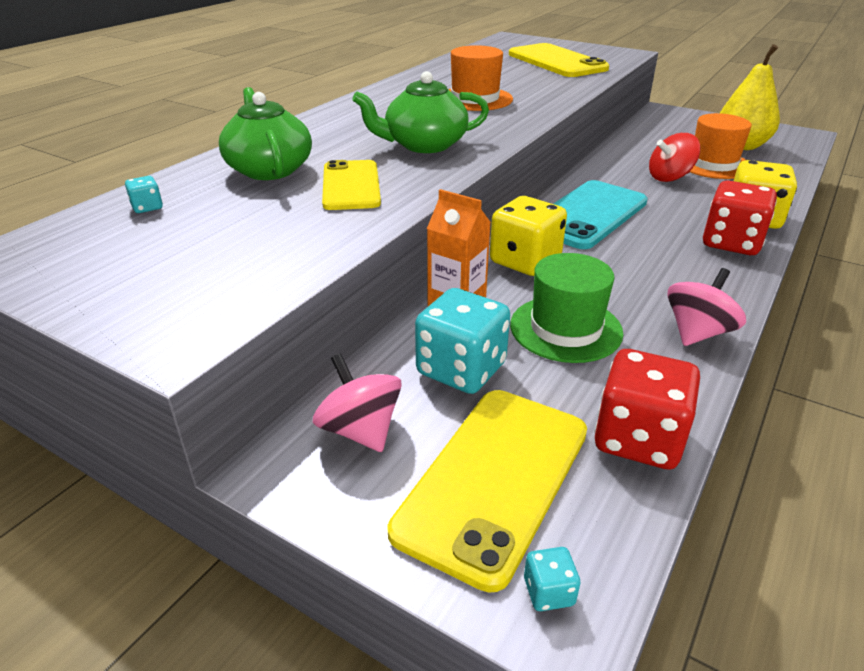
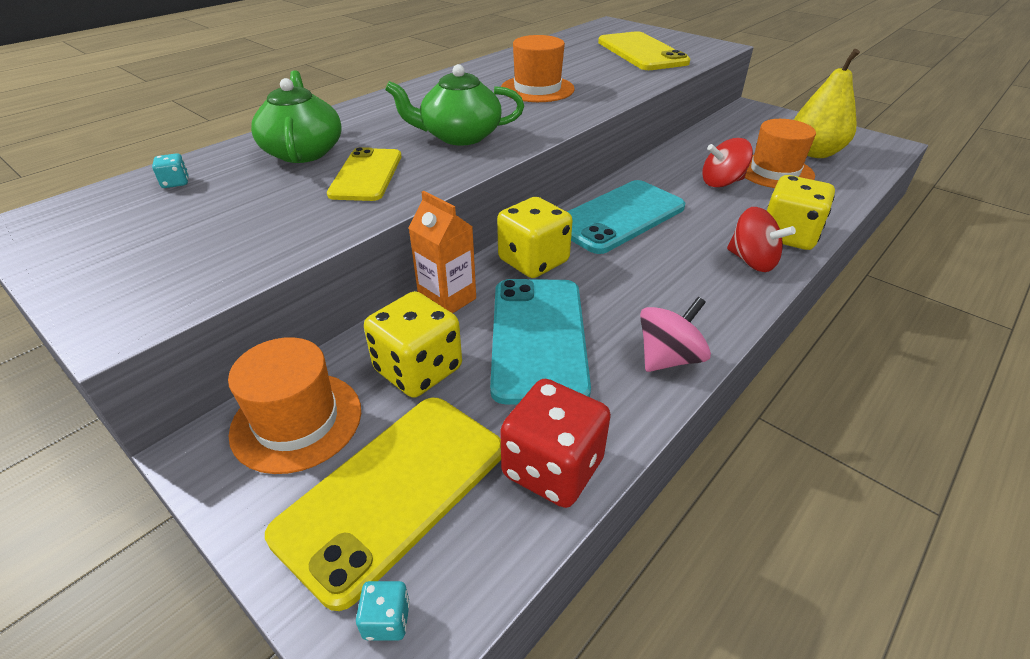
camera: 10 degrees right, 5 degrees up
(360, 430) = (297, 421): pink spinning top -> orange hat
(461, 369) = (418, 369): turquoise dice -> yellow dice
(566, 328) = (538, 338): green hat -> turquoise phone
(731, 243) = (752, 261): red dice -> red spinning top

